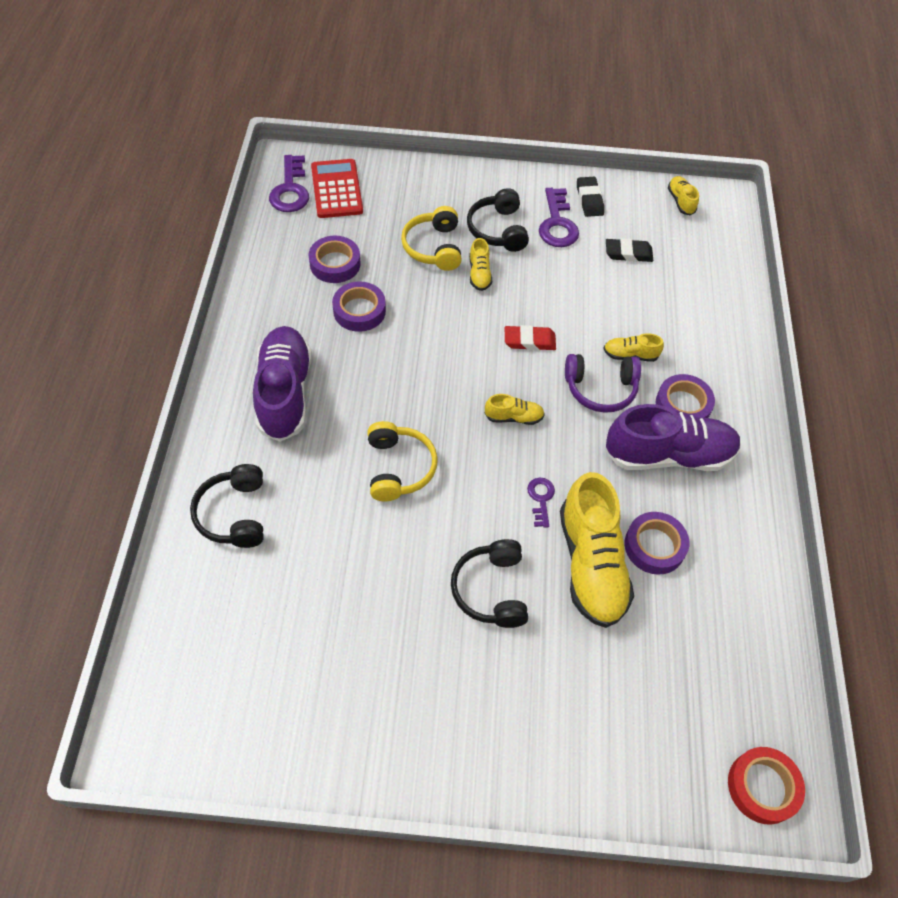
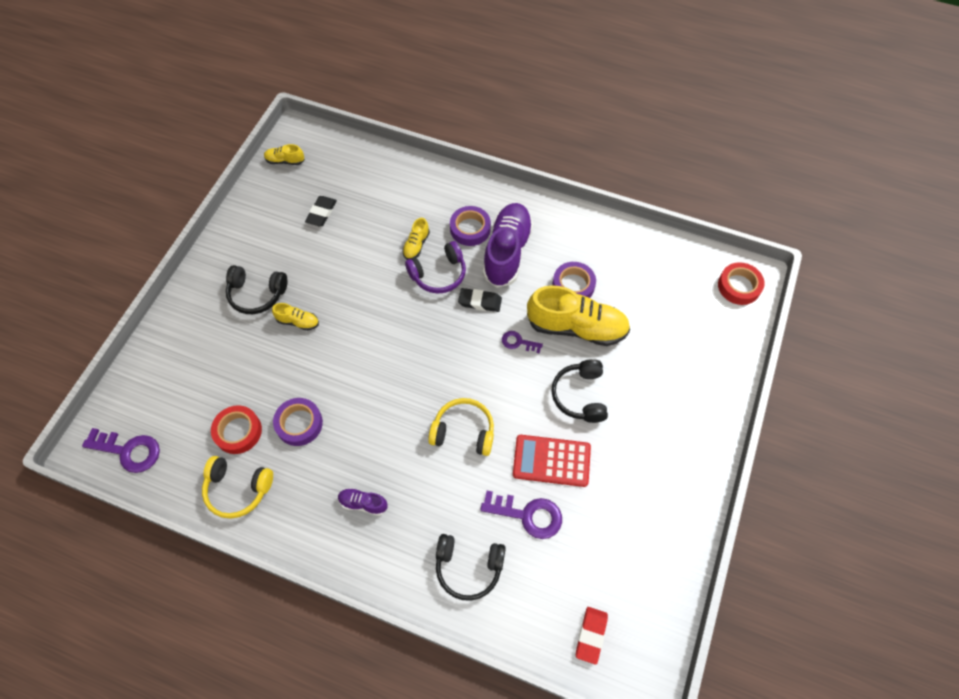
camera: 70 degrees left, 5 degrees up
(285, 393) = (363, 503): purple shoe -> purple shoe, size x0.45
(335, 264) = (238, 431): purple tape -> red tape
(336, 189) = (148, 410): red calculator -> red calculator (551, 461)
(434, 247) = (254, 347): yellow headphones -> yellow headphones (238, 489)
(491, 590) = (580, 395): black headphones -> black headphones turned 75 degrees clockwise
(513, 417) = (444, 338): yellow shoe -> none
(529, 341) = (379, 306): red eraser -> red eraser (591, 635)
(557, 224) = (270, 250): purple key -> purple key (528, 515)
(589, 199) = (254, 219): black eraser -> black eraser (480, 302)
(600, 388) = (438, 274): purple headphones -> purple headphones turned 45 degrees clockwise

